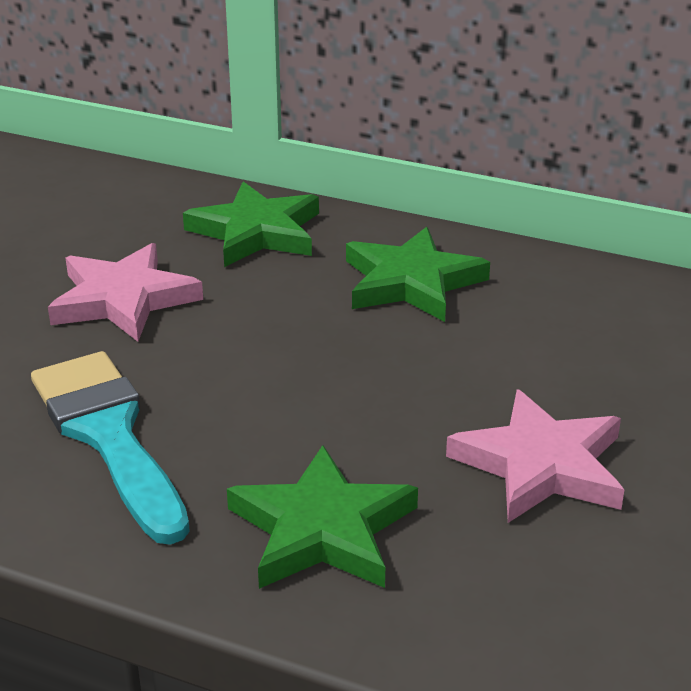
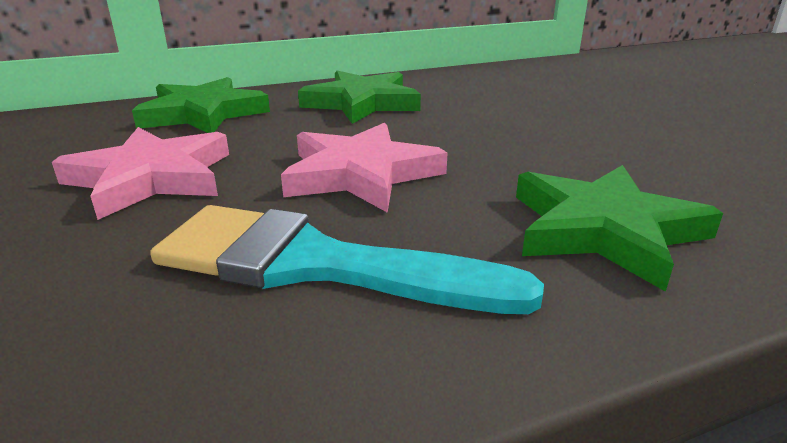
camera: 45 degrees left, 5 degrees down
(541, 465) = (615, 142): pink star -> pink star (361, 174)

